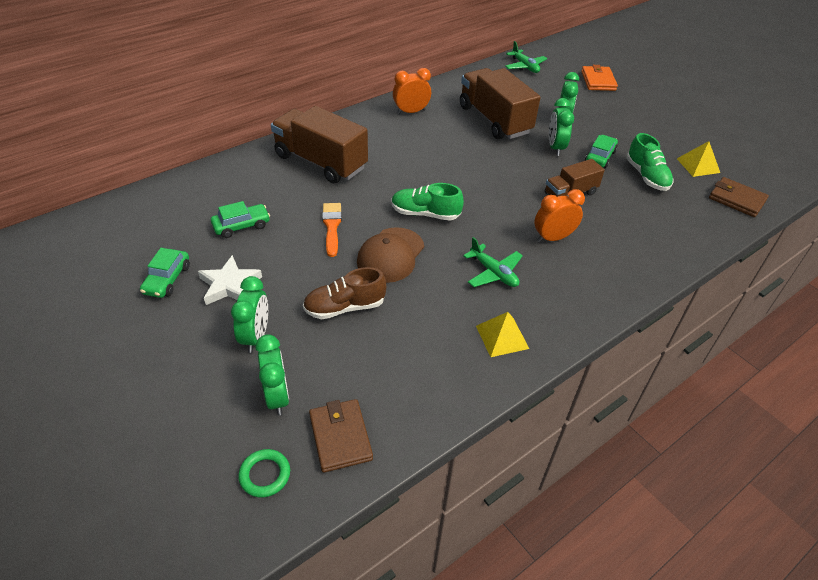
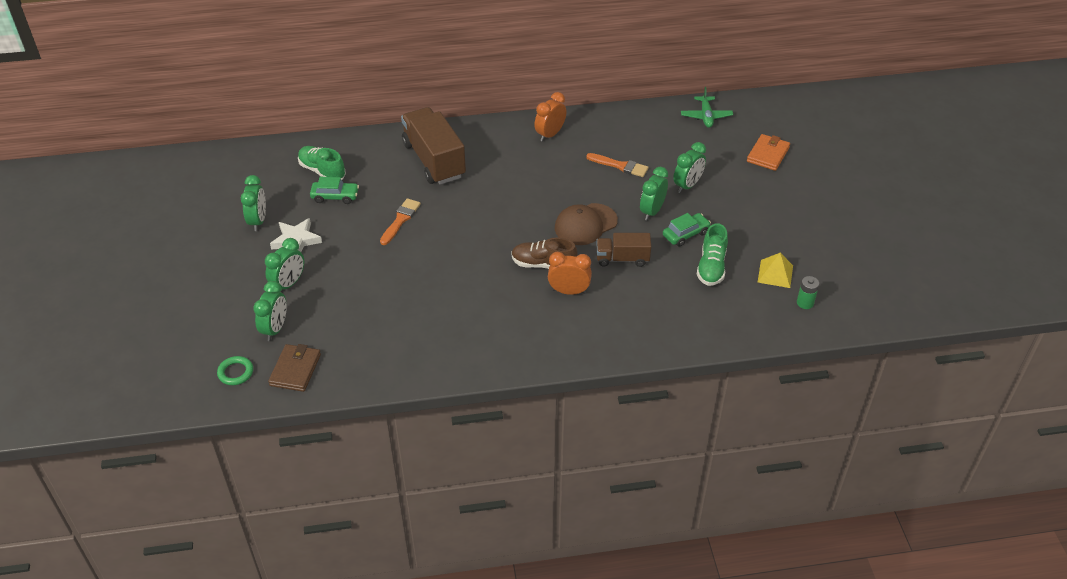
camera: 30 degrees right, 0 degrees up
(167, 279) = (258, 221): green car -> green clock
(345, 307) = (363, 286): brown shoe -> brown shoe (543, 264)
(390, 255) = (426, 259): brown cap -> brown cap (585, 224)
(411, 112) = (550, 134): orange clock -> orange clock turned 60 degrees counterclockwise
(425, 214) = (482, 234): green shoe -> green shoe (322, 171)
(493, 273) = (494, 301): green plane -> none
(494, 120) = (620, 166): brown truck -> orange brush
(502, 337) = (457, 350): yellow pyramid -> none
(736, 199) = (776, 317): brown wallet -> none
(743, 180) = (805, 303): none -> green battery

